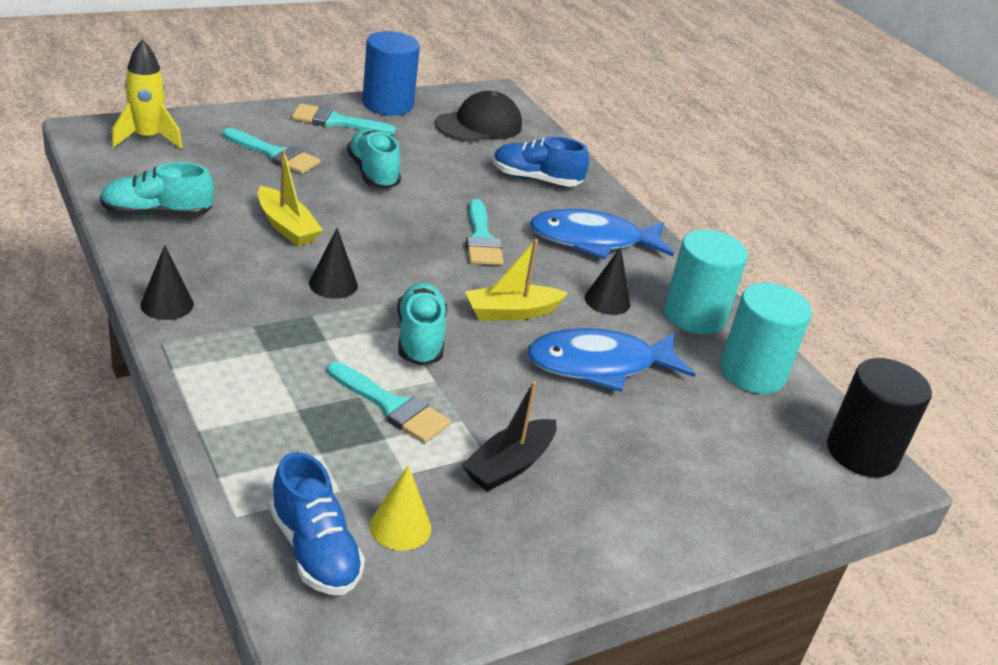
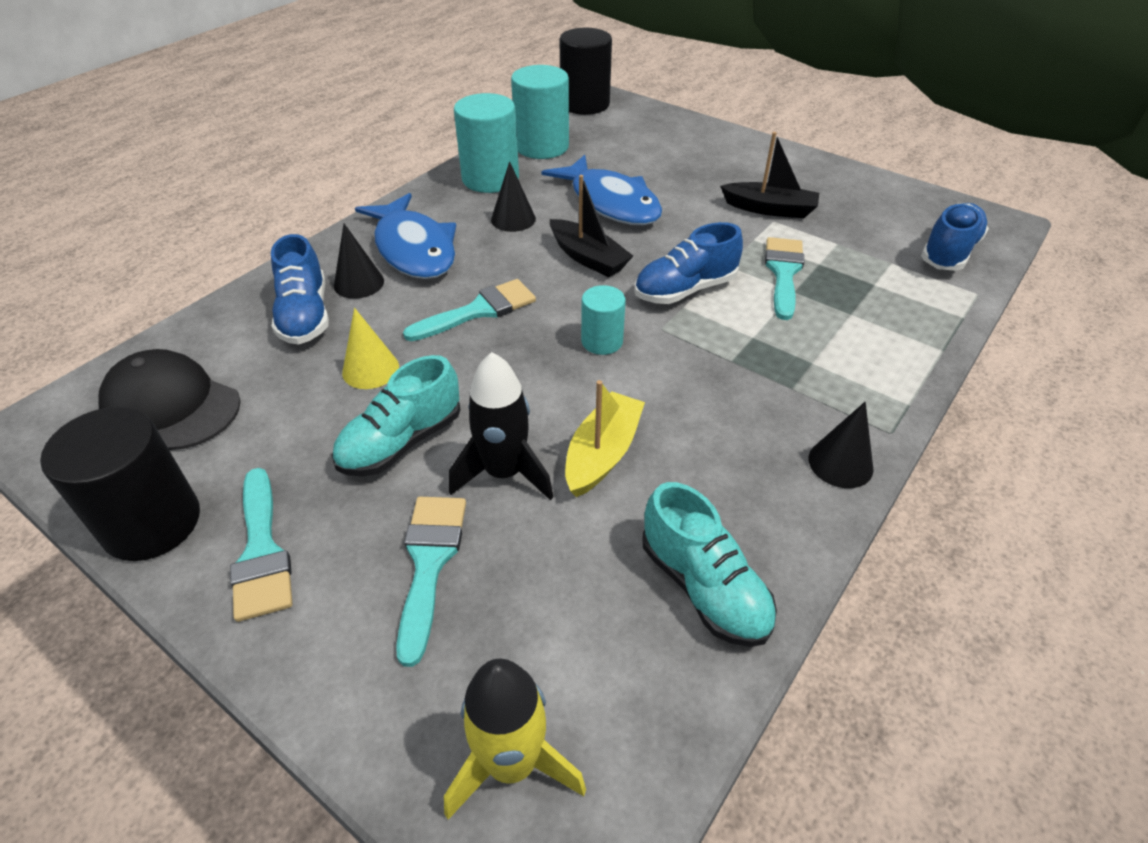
camera: 110 degrees left, 10 degrees up
(310, 192) = (504, 473): none -> black rocket
(333, 284) = (668, 369): black cone -> black cone (359, 283)
(387, 104) = (152, 523): blue cylinder -> black cylinder
(394, 271) = (602, 341): none -> turquoise cylinder
(400, 527) = (882, 230): yellow cone -> yellow cone (370, 369)
(420, 338) = (685, 290): turquoise shoe -> blue shoe
(511, 312) = (588, 258): yellow boat -> black boat

